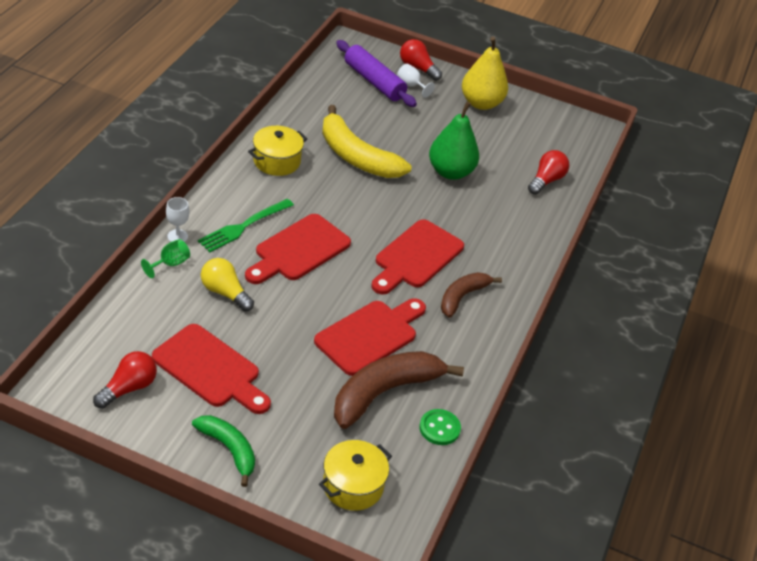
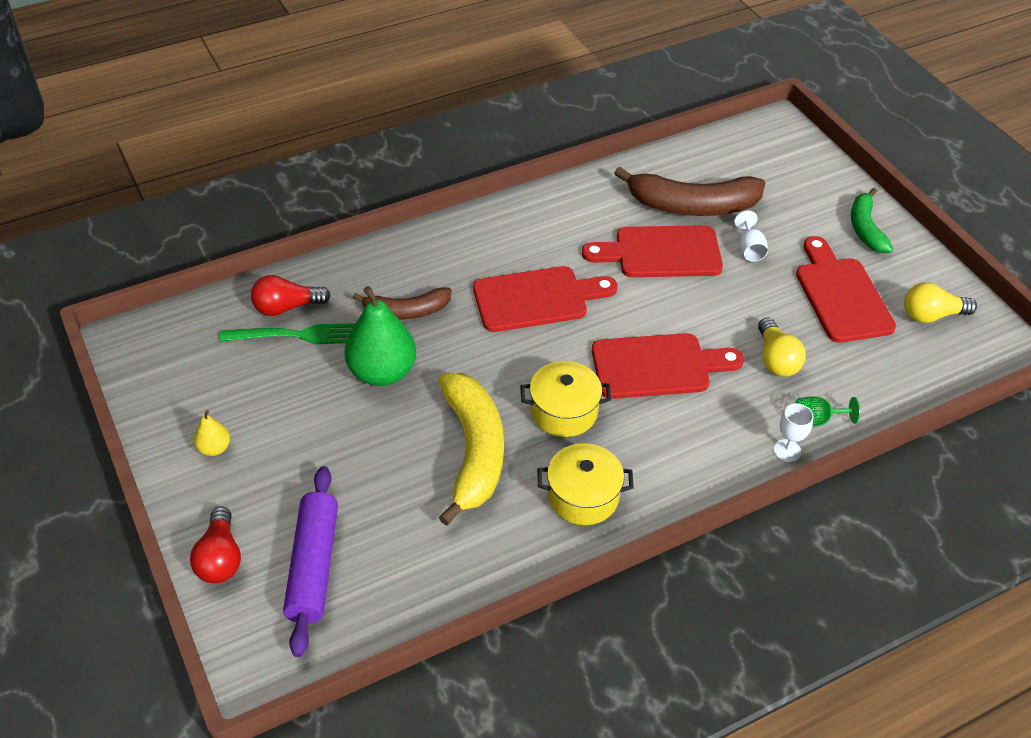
camera: 135 degrees left, 5 degrees up
(128, 388) = (931, 315): red light bulb -> yellow light bulb
(244, 226) = (698, 425): green fork -> green fork (297, 335)
(353, 486) = (779, 162): yellow pot -> yellow pot (564, 411)
(411, 85) = (270, 529): white goblet -> white goblet (749, 249)
(439, 428) = (670, 163): green button -> none
(462, 297) = (534, 242): brown banana -> brown banana (406, 311)
(481, 103) = (214, 448): yellow pear -> yellow pear, size x0.47

